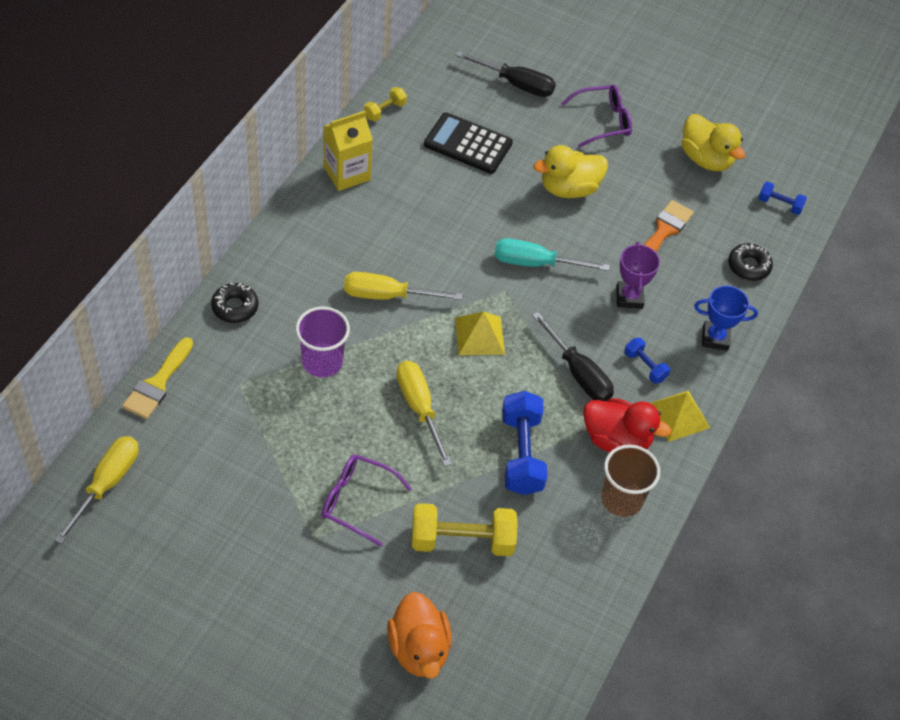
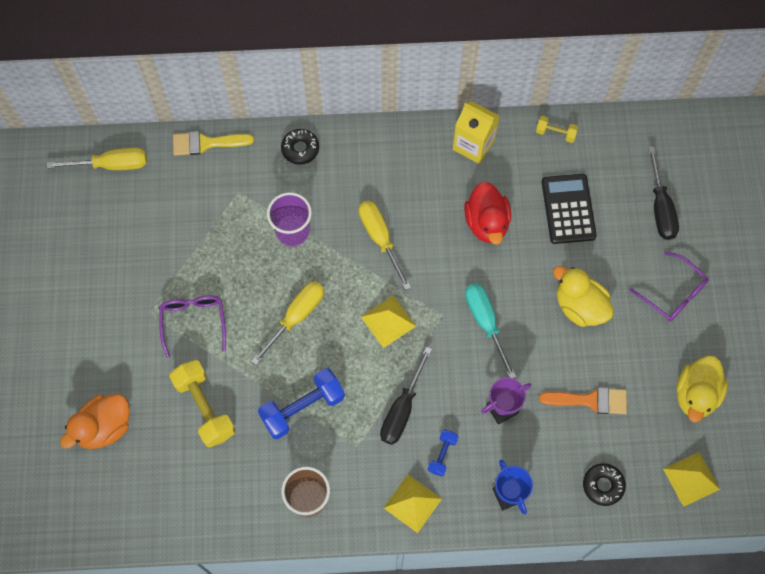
camera: 65 degrees right, 15 degrees up
(616, 439) = (359, 468): red duck -> red duck (486, 223)
(779, 204) = (691, 479): blue dumbbell -> yellow pyramid

